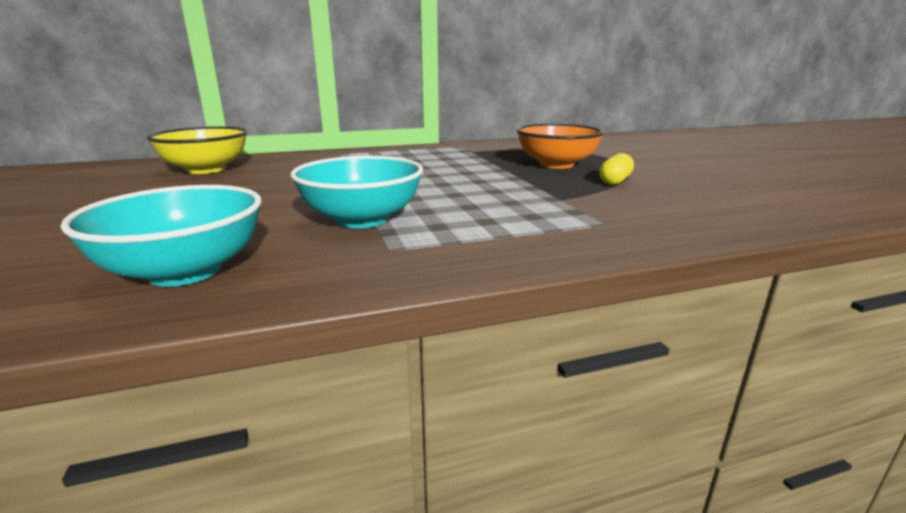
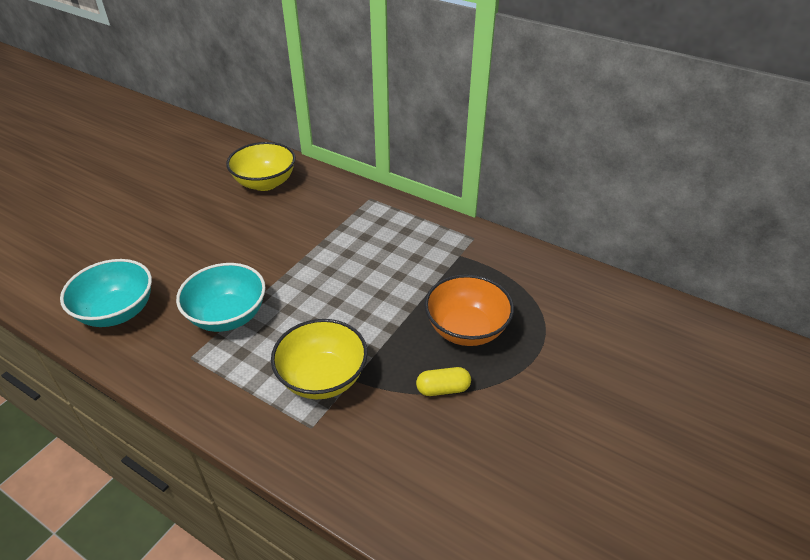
camera: 50 degrees right, 20 degrees up
(539, 207) = (322, 378): none -> yellow bowl

